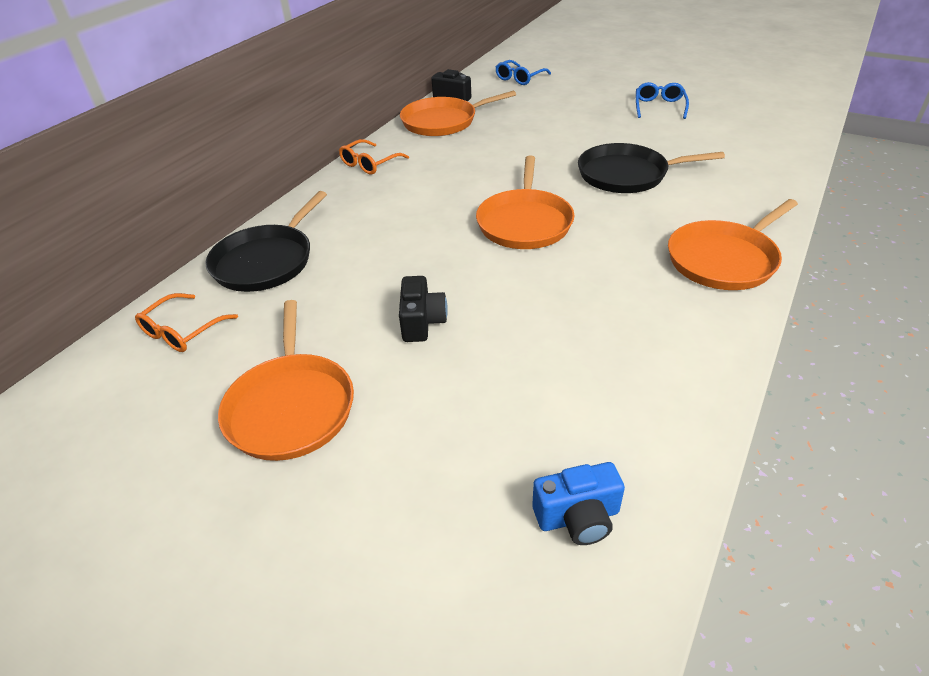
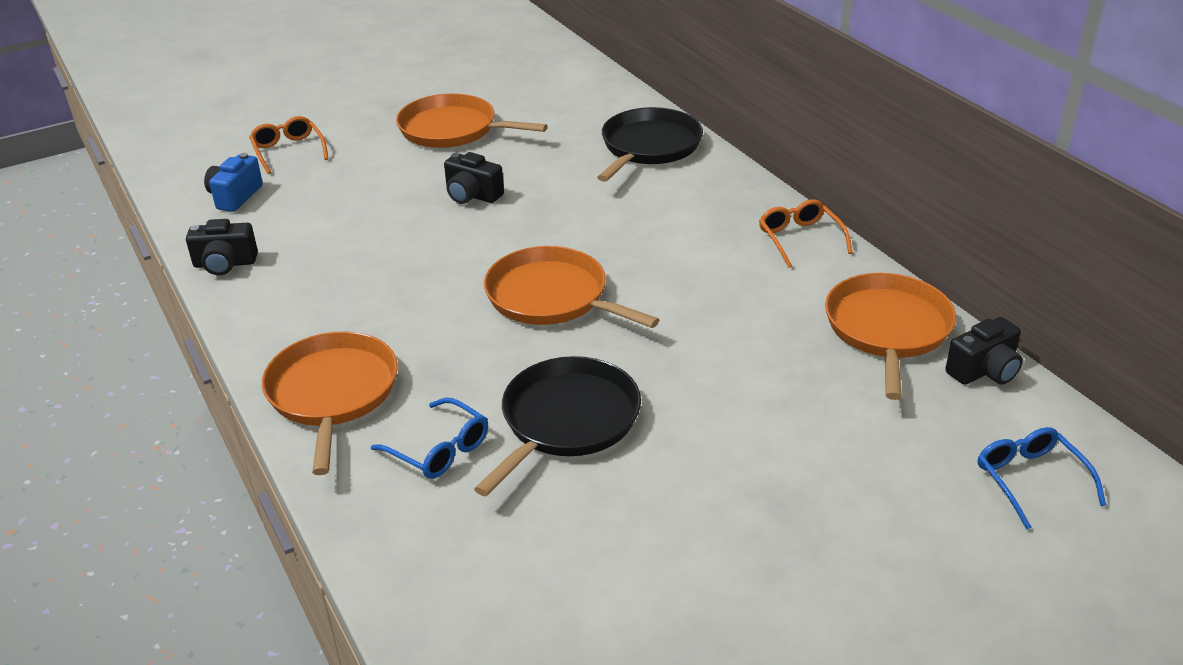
camera: 120 degrees right, 5 degrees down
(182, 331) = (588, 104): orange glasses -> orange glasses (288, 151)
(266, 261) = (649, 147): black pan -> black pan turned 60 degrees clockwise
(659, 107) = (749, 591): blue glasses -> blue glasses (439, 449)
(685, 424) = (225, 264): none -> black camera

